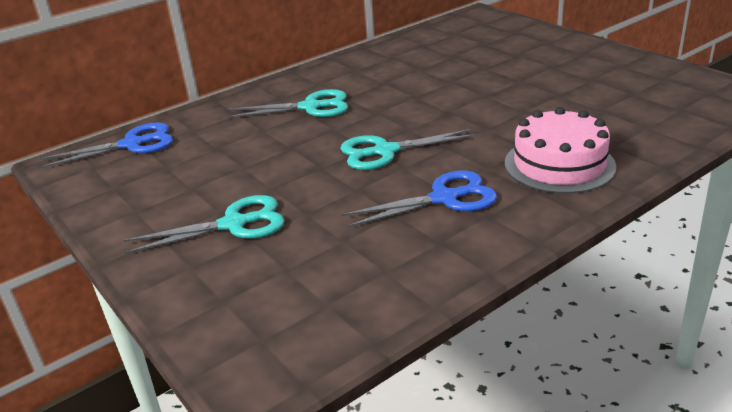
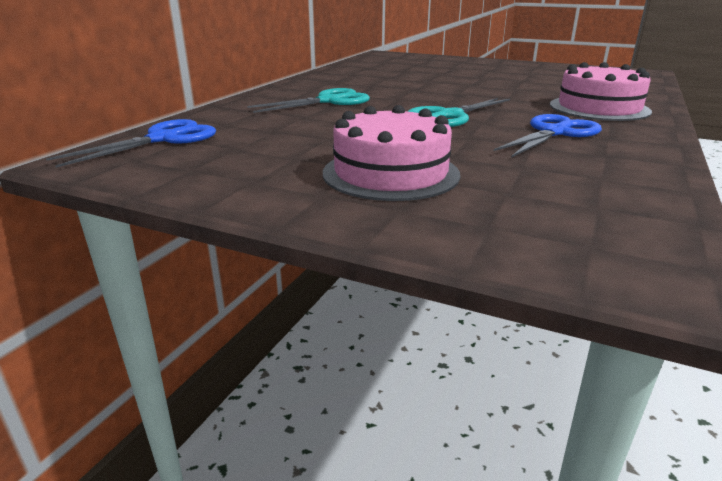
camera: 30 degrees left, 5 degrees down
(234, 224) = (391, 173): turquoise scissors -> pink cake

